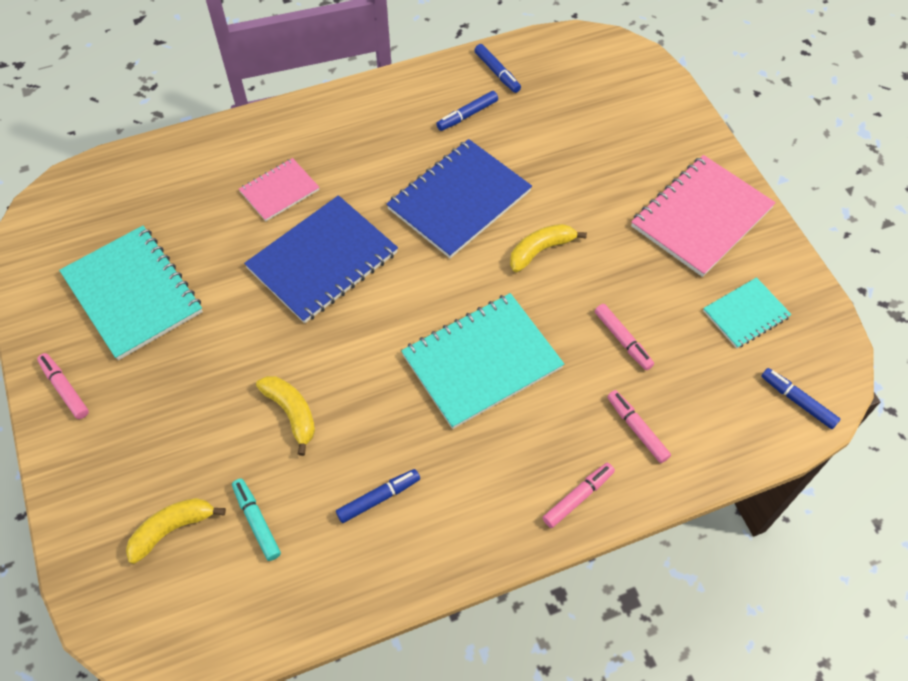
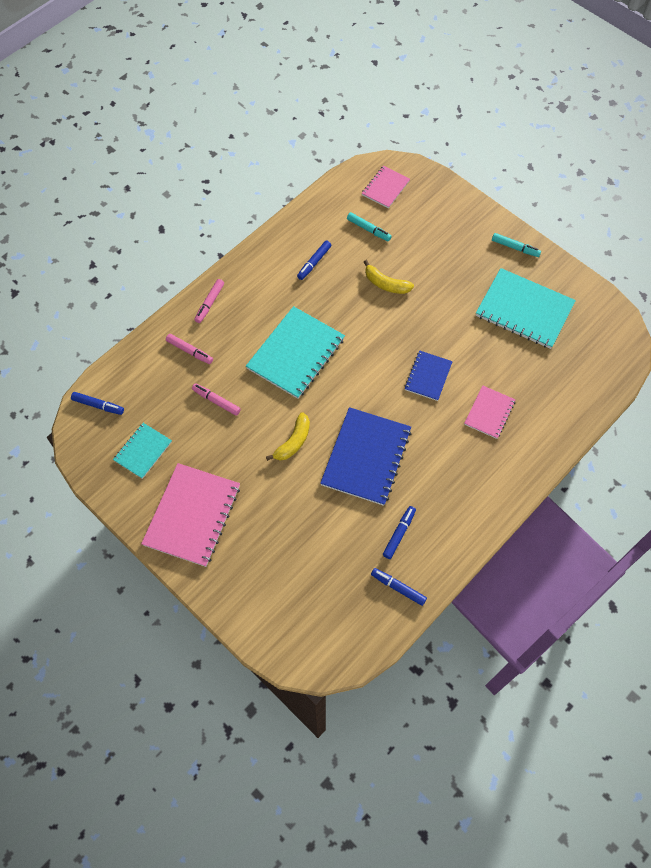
camera: 155 degrees right, 5 degrees up
(64, 389) = (515, 248): pink marker -> turquoise marker
(172, 529) = (407, 211): yellow banana -> none
(174, 595) = (385, 188): none -> pink notebook
(322, 260) = (428, 376): blue notebook -> blue notebook, size x0.55

